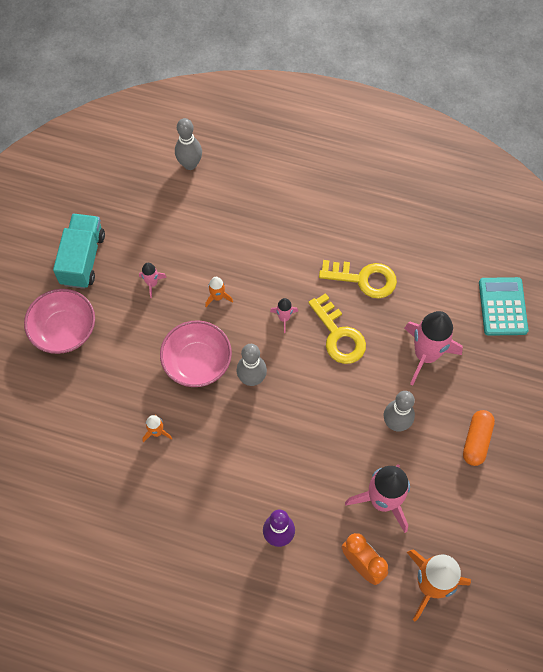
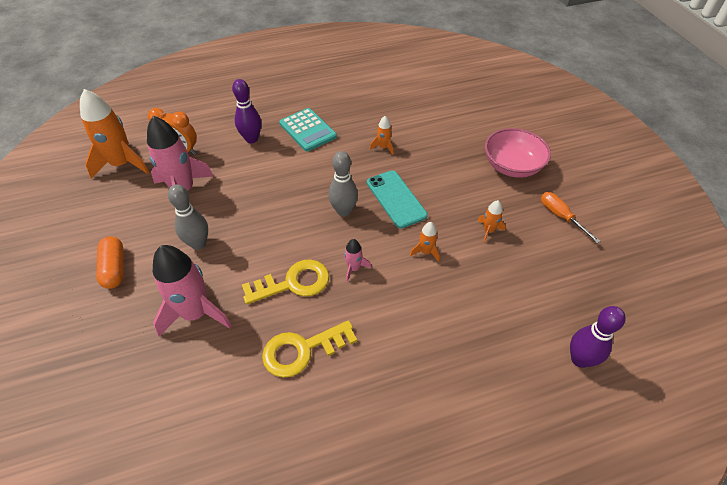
camera: 145 degrees right, 15 degrees down
(83, 259) = (560, 216): turquoise truck -> orange screwdriver
(152, 283) = (488, 231): pink rocket -> orange rocket
(190, 164) = (579, 359): grey bowling pin -> purple bowling pin
(197, 362) = (396, 199): pink bowl -> turquoise phone
(338, 335) = (293, 283): yellow key -> yellow key turned 135 degrees clockwise
(502, 306) = (125, 415): turquoise calculator -> turquoise calculator (308, 130)

